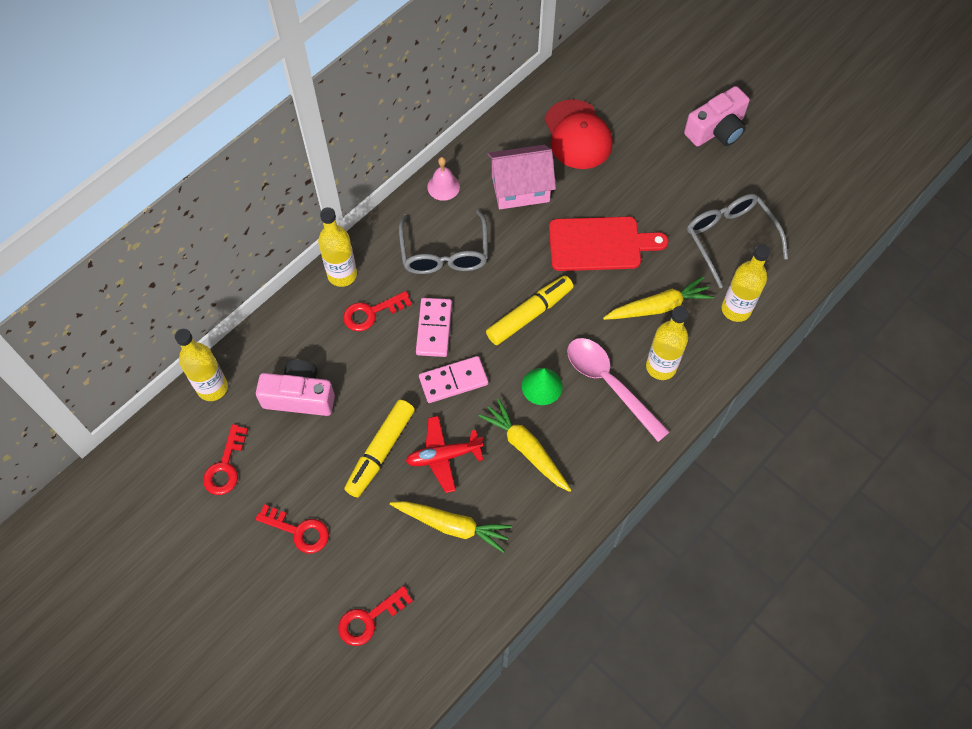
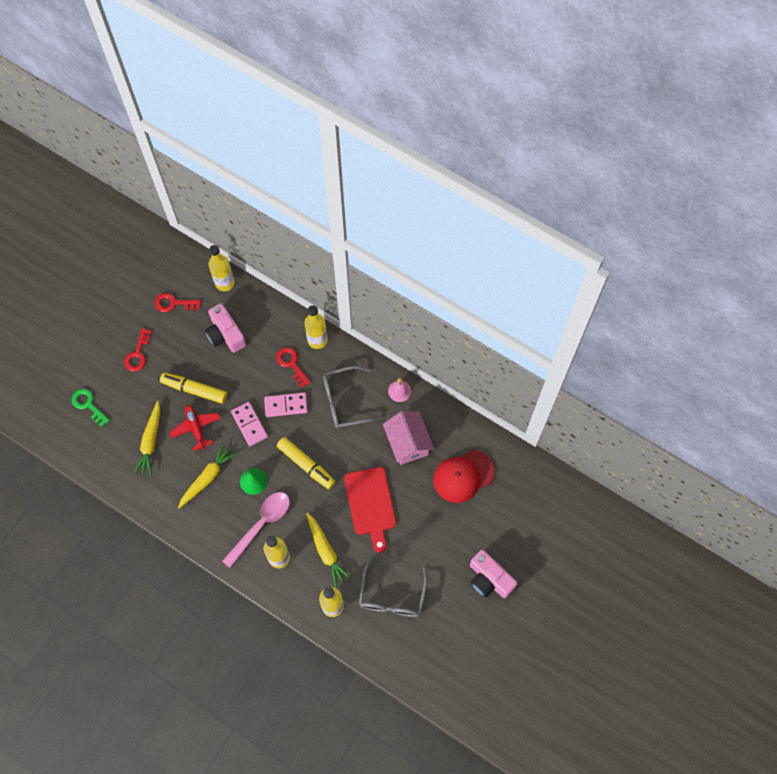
camera: 80 degrees right, 5 degrees up
(299, 396) = (225, 334): pink camera -> pink camera turned 150 degrees clockwise
(369, 619) = (88, 405): red key -> green key
(729, 238) = (392, 597): grey glasses -> grey glasses turned 135 degrees clockwise

